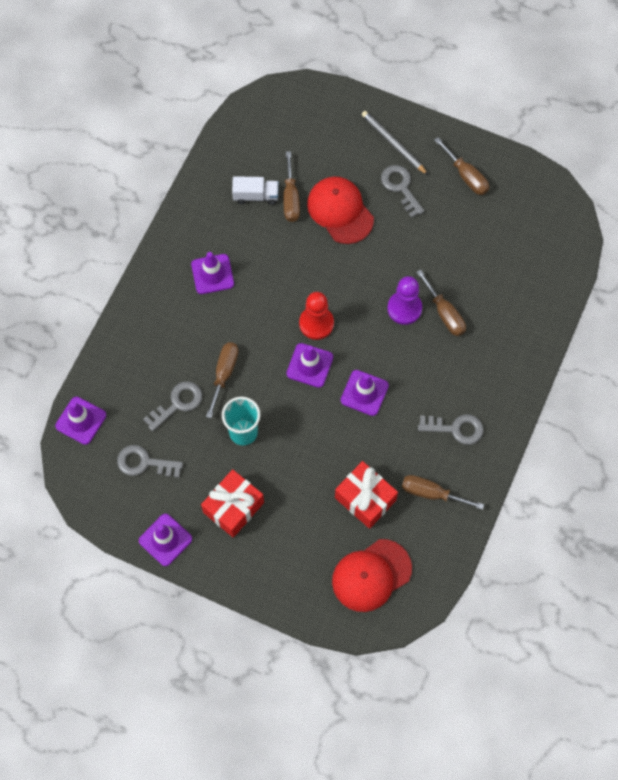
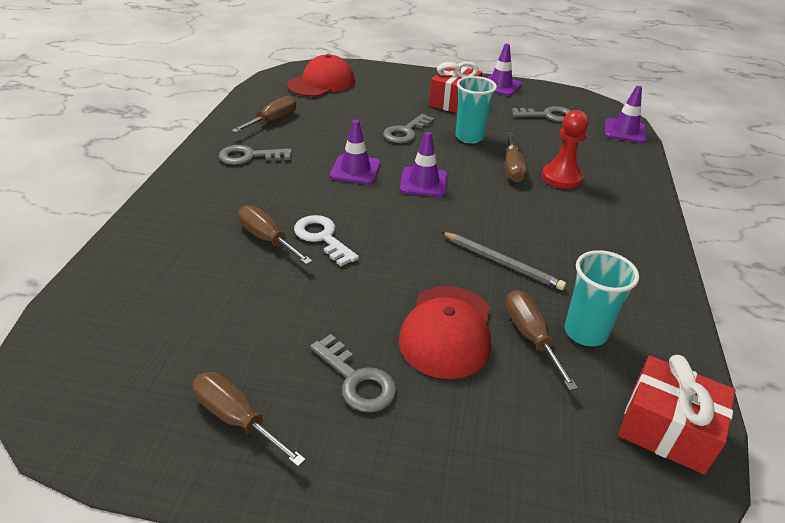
camera: 165 degrees right, 30 degrees down
(178, 403) = (544, 147): grey key -> grey key (406, 132)
(212, 274) = (582, 240): purple traffic cone -> none
(256, 196) = (585, 332): white truck -> turquoise cup
(316, 323) = (430, 213): red pawn -> red pawn (561, 177)
(340, 211) = (447, 331): red cap -> red cap turned 60 degrees clockwise
(365, 499) = (336, 113): red gift -> red gift (666, 429)
(393, 143) = (387, 456): grey pencil -> grey pencil (502, 262)
(404, 308) = (322, 237): purple pawn -> white key
(431, 493) = (273, 120): brown screwdriver -> brown screwdriver turned 60 degrees counterclockwise

